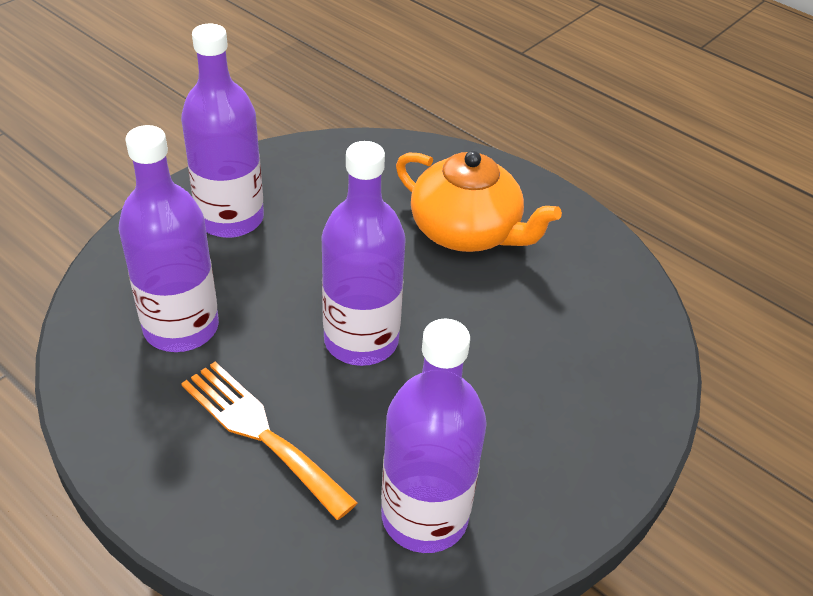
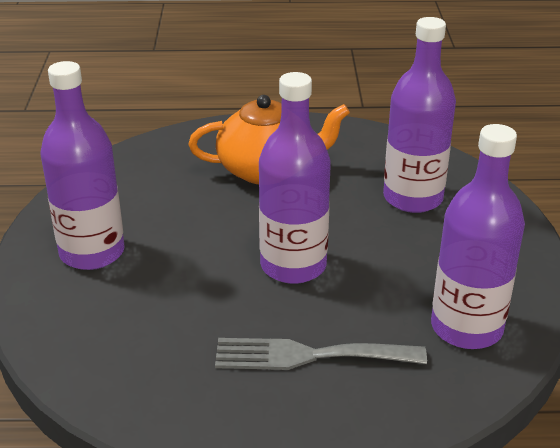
camera: 40 degrees left, 10 degrees down
(181, 327) = (159, 336): purple bottle -> purple bottle (413, 198)
(260, 432) = (309, 356): orange fork -> grey fork

